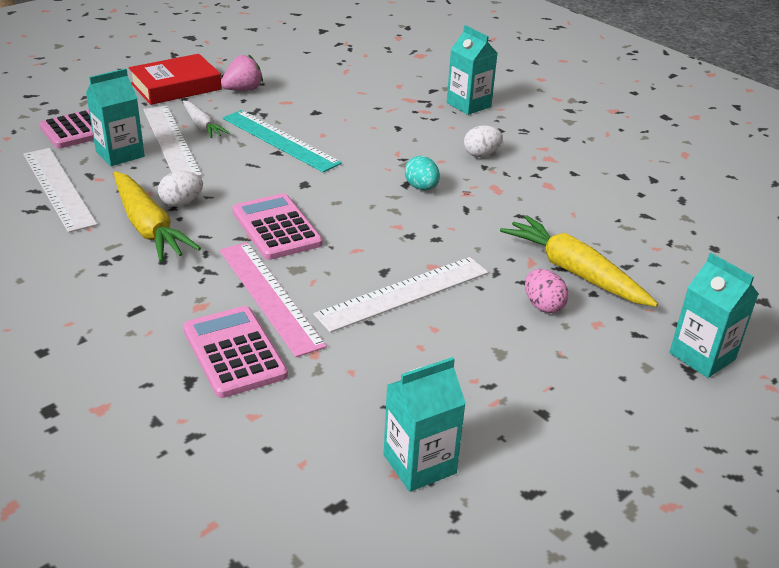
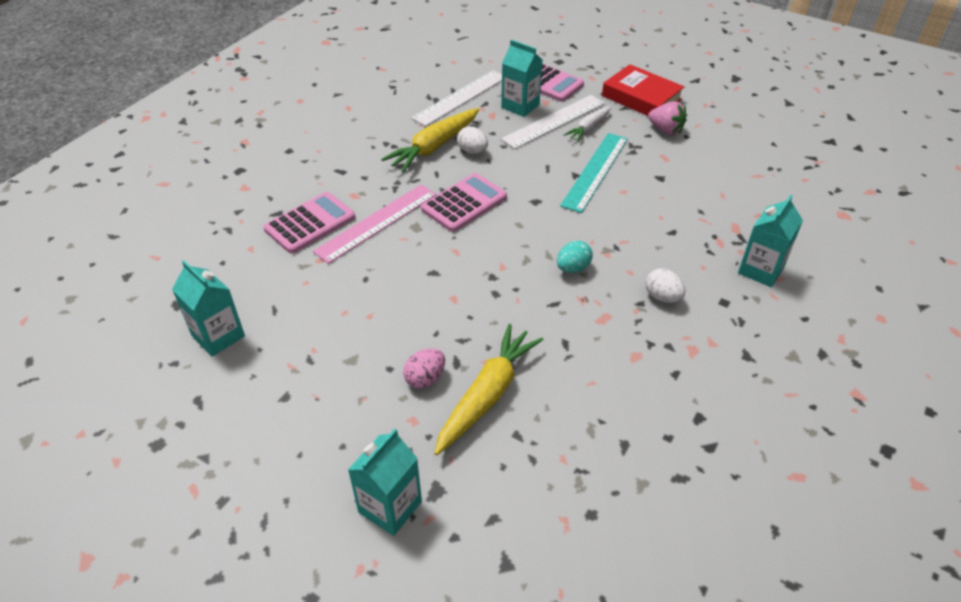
camera: 75 degrees right, 10 degrees up
(403, 293) = (408, 289): white ruler -> none

